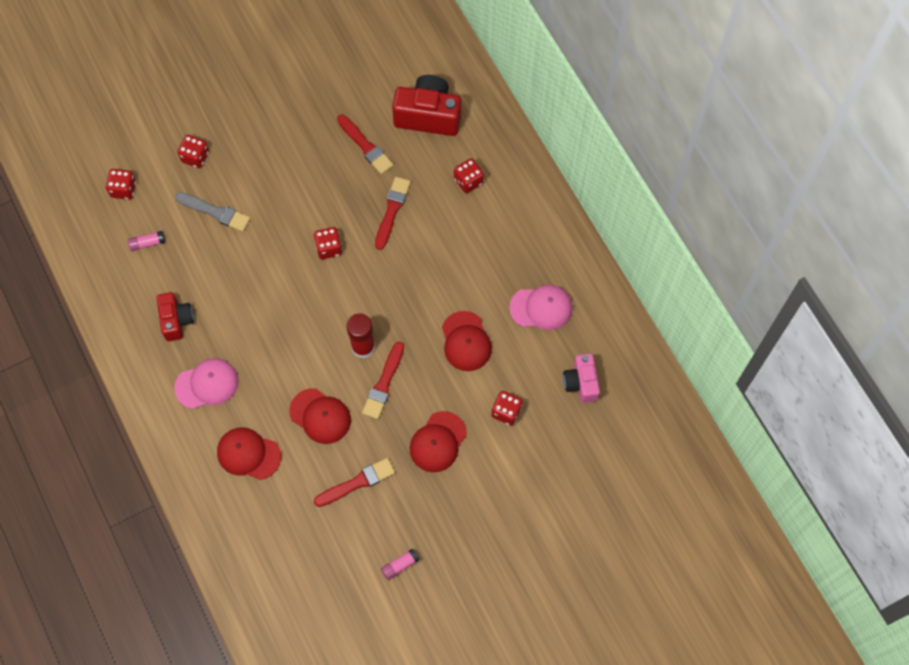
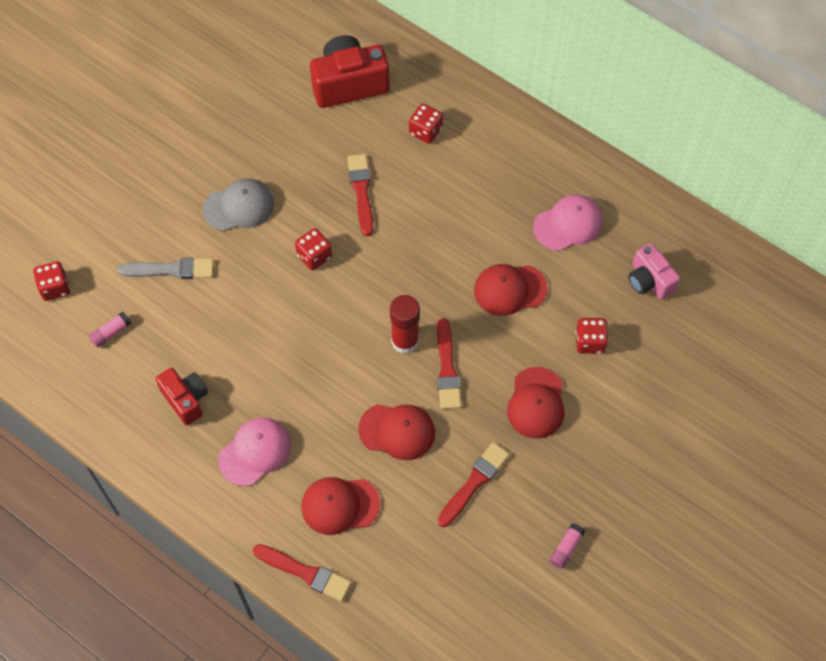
camera: 25 degrees left, 5 degrees down
(195, 157) = (119, 222): red dice -> none
(291, 183) = (239, 207): none -> grey cap
(366, 146) = (299, 139): red brush -> red brush (305, 573)
(466, 341) = (510, 289): red cap -> red cap turned 120 degrees clockwise

